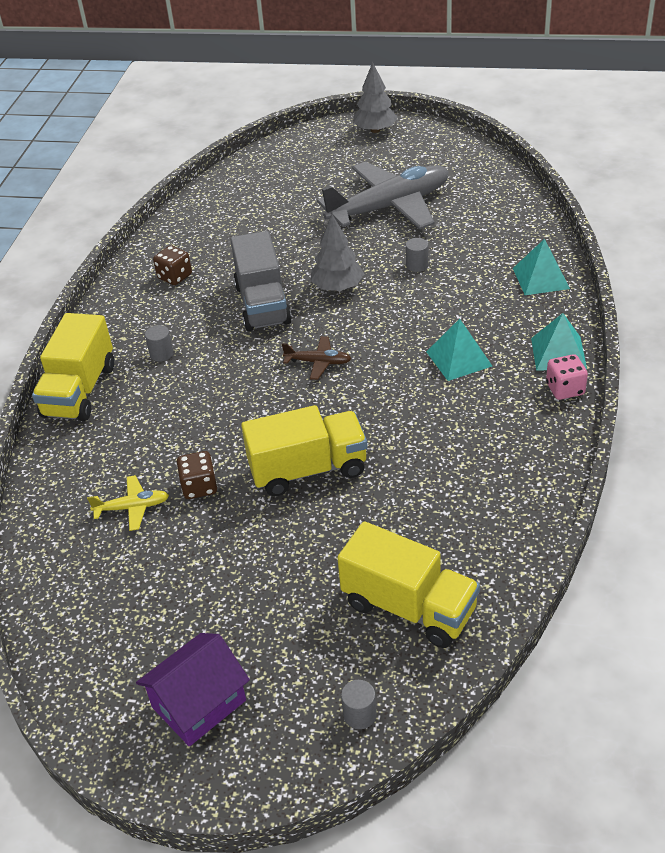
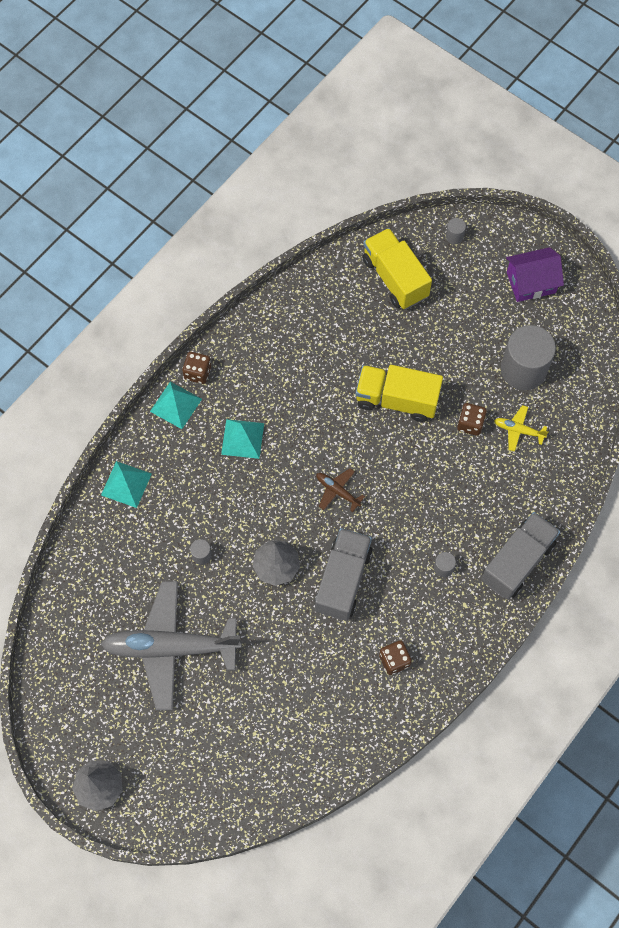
camera: 155 degrees left, 25 degrees up
(80, 391) = (517, 562): yellow truck -> grey truck
(157, 578) = (523, 369): none -> grey cylinder
(565, 389) = (197, 373): pink dice -> brown dice

